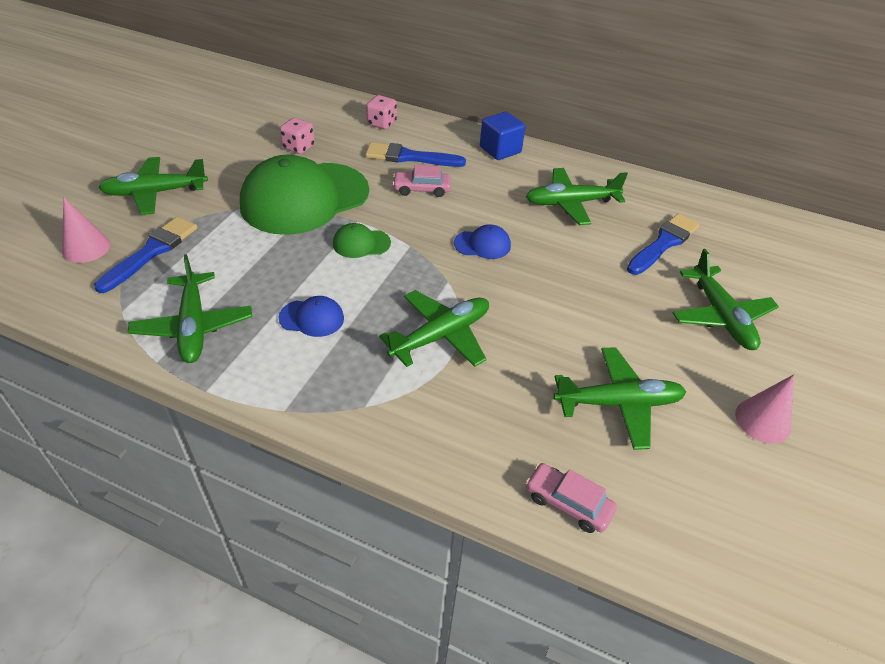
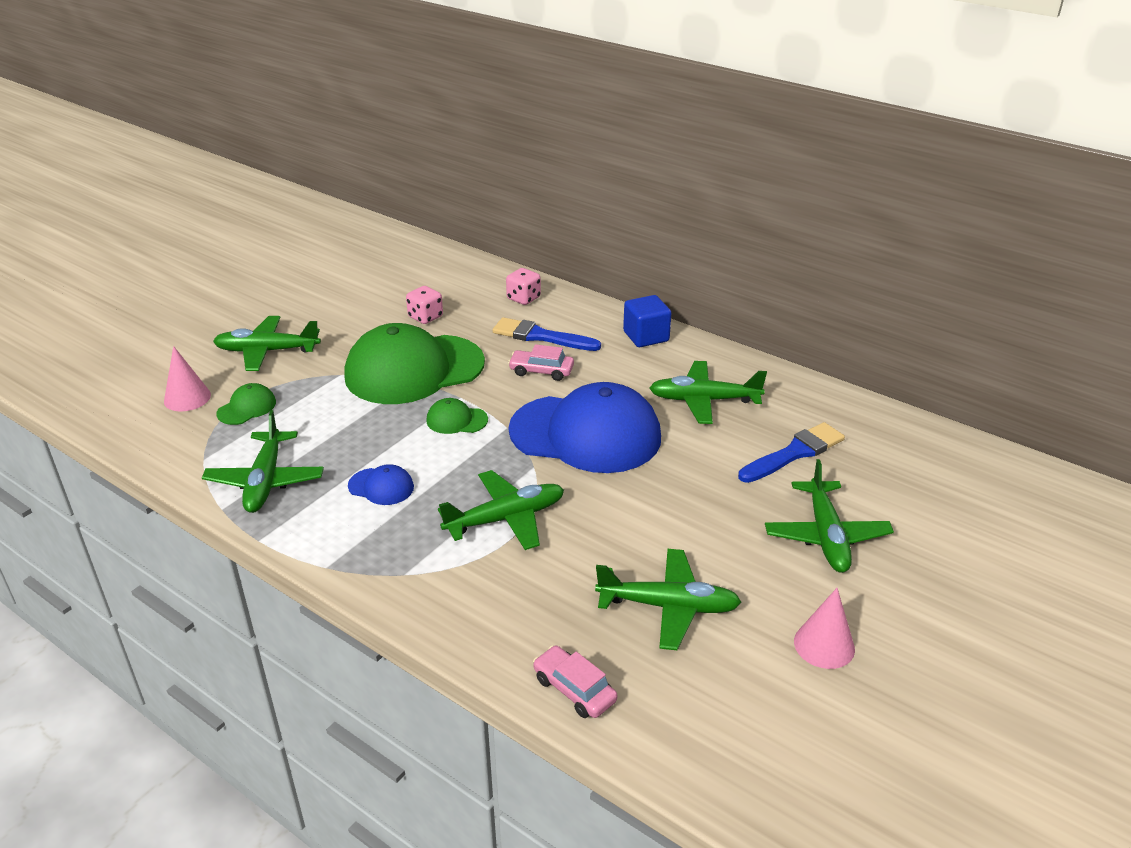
camera: 15 degrees right, 10 degrees down
(151, 252) = (247, 408): blue brush -> green cap
(482, 244) = (585, 434): blue cap -> blue cap, size x2.43

